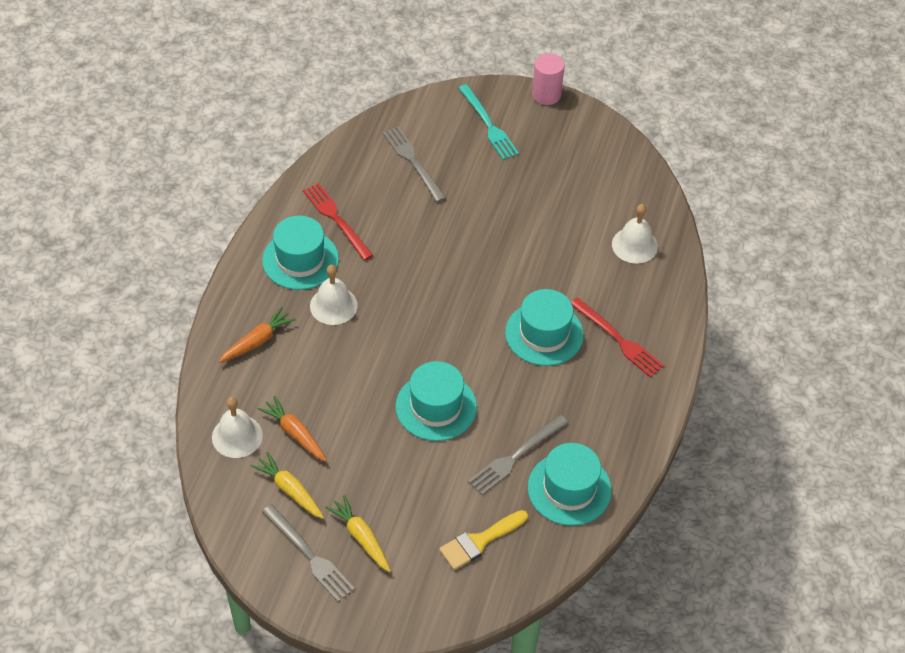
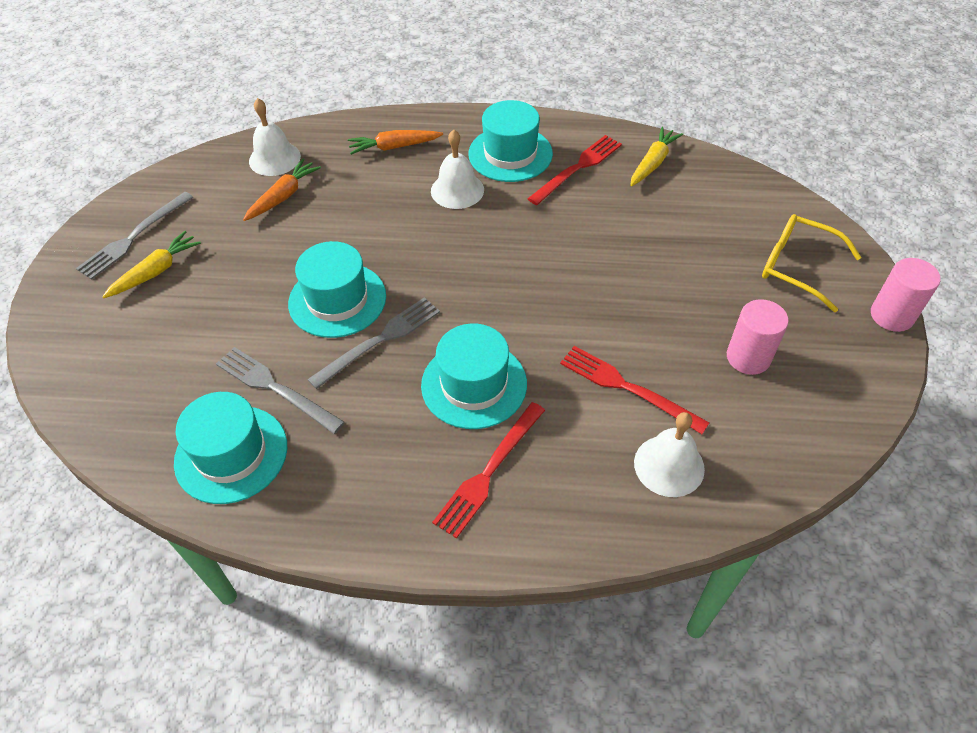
camera: 80 degrees right, 0 degrees up
(257, 341) = (394, 147): orange carrot -> orange carrot turned 135 degrees clockwise
(290, 490) = (213, 207): yellow carrot -> yellow carrot (653, 163)
(413, 162) = (695, 211): grey fork -> grey fork (379, 340)
(479, 541) = (150, 374): yellow brush -> none
(488, 125) = (797, 267): turquoise fork -> yellow glasses
(561, 178) = (748, 357): none -> pink cylinder
(569, 249) = (627, 388): none -> red fork

